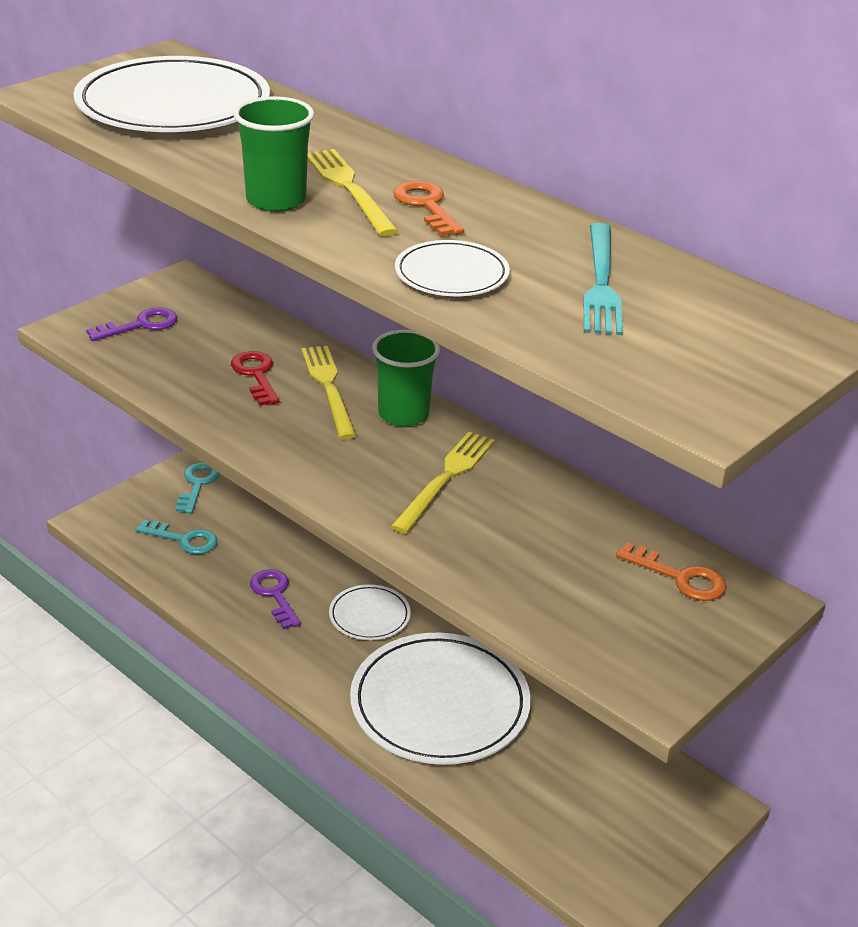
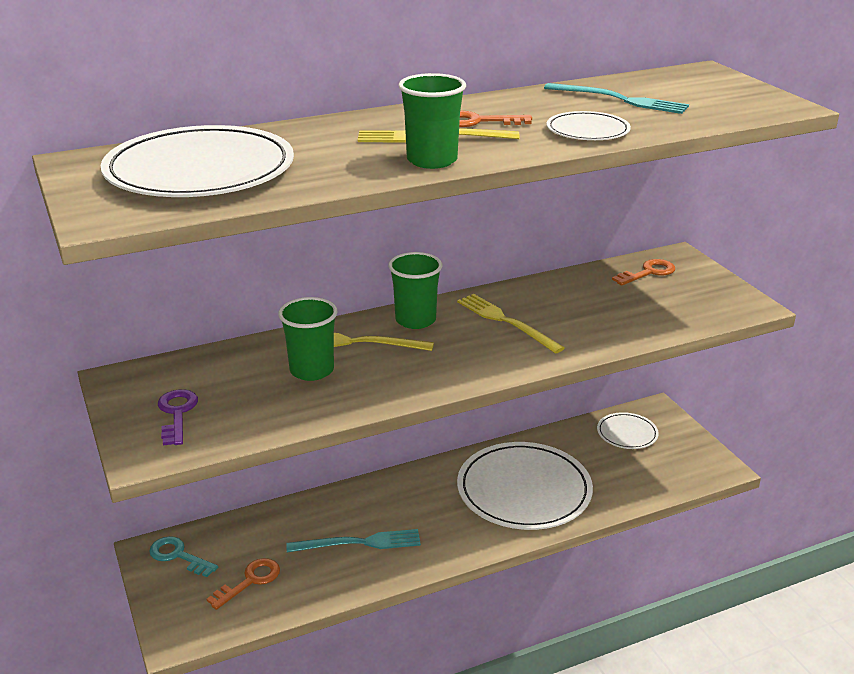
camera: 65 degrees left, 5 degrees down
(184, 539) = (250, 581): turquoise key -> orange key
(256, 375) = (312, 370): red key -> green cup
(275, 595) = (359, 543): purple key -> turquoise fork
(369, 616) = (414, 499): white plate -> white plate (627, 433)

